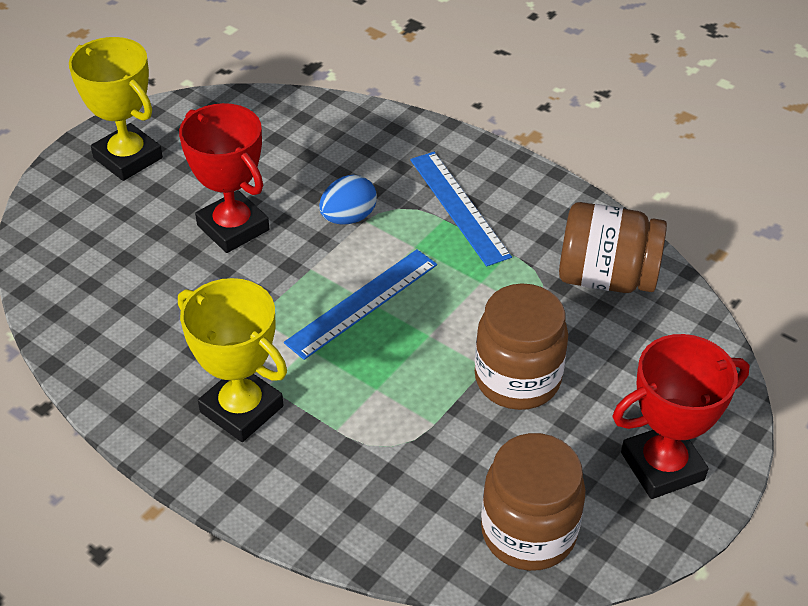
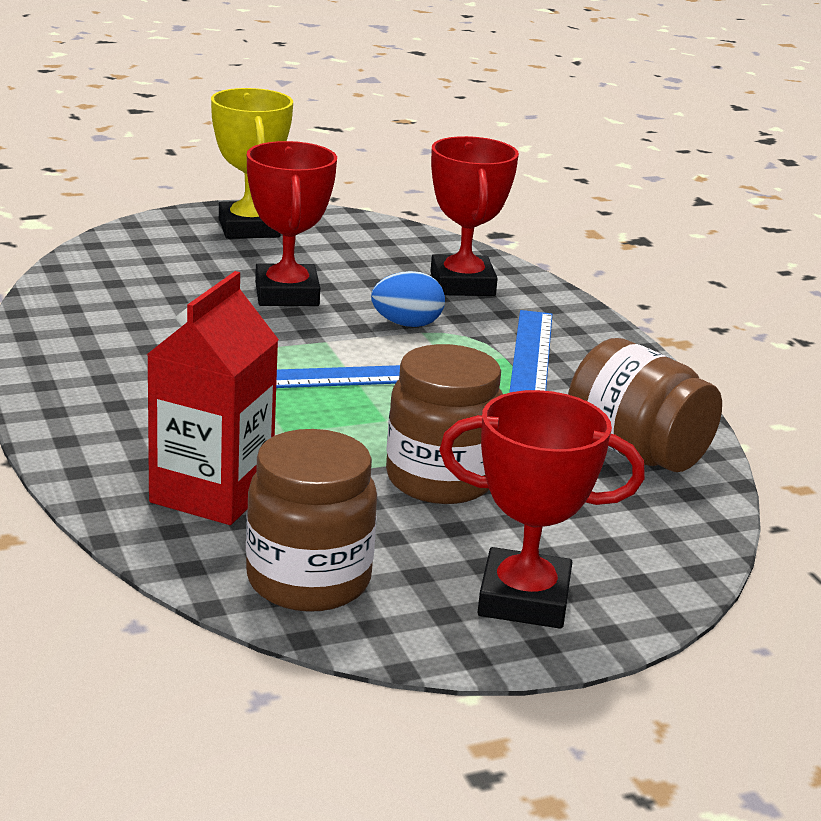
camera: 30 degrees right, 20 degrees down
(241, 409) = (140, 396): yellow trophy -> none
(344, 147) = (462, 284): none -> red trophy
(390, 484) = (211, 493): none -> red carton

